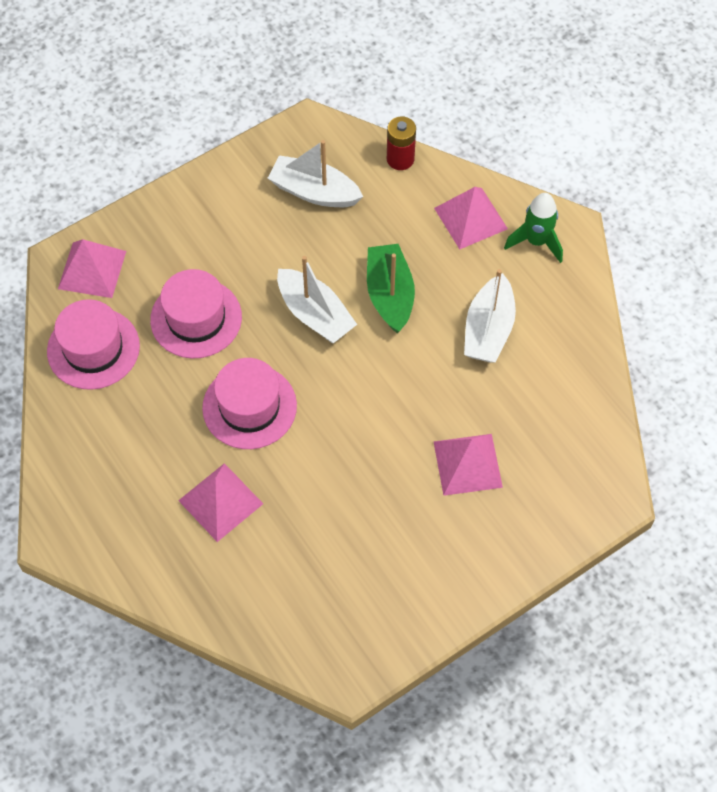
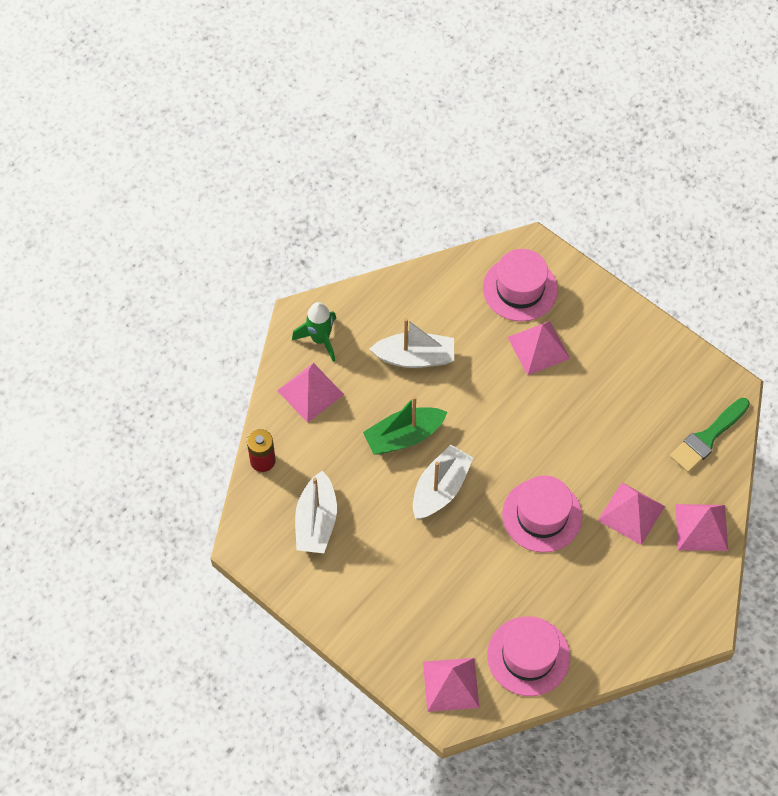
camera: 105 degrees left, 0 degrees up
(176, 574) = (701, 527): none -> pink pyramid
(196, 318) = (473, 581): pink hat -> pink hat (520, 289)
(290, 622) = (708, 437): none -> green brush

